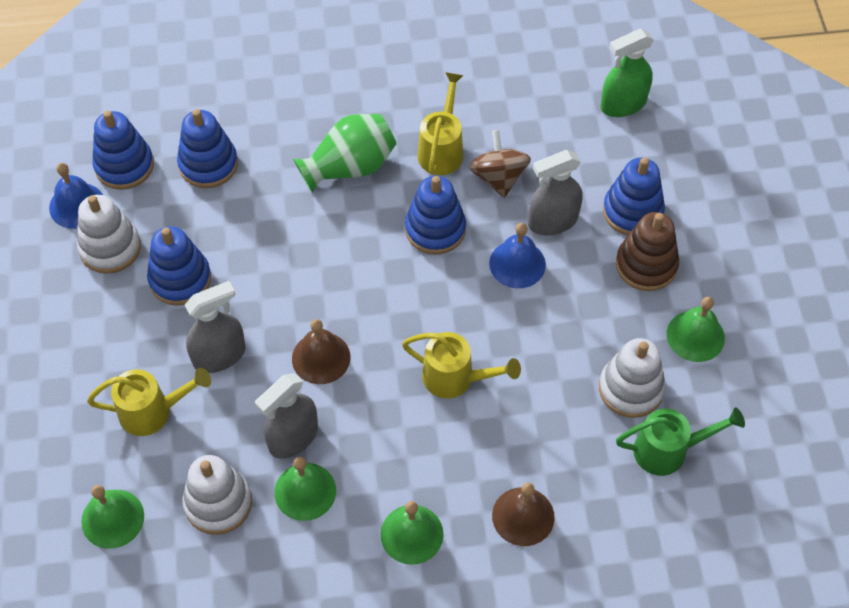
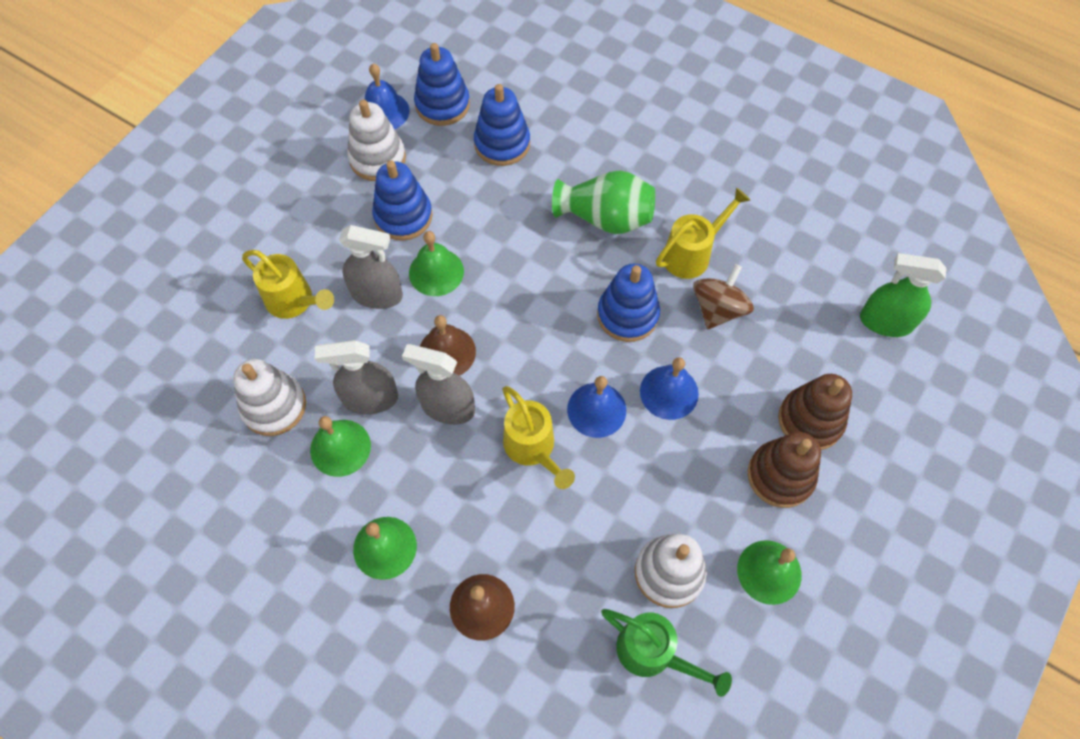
camera: 40 degrees right, 5 degrees up
(112, 518) = (196, 359): green bell -> green bell (436, 272)
(476, 315) = (596, 409): none -> blue bell
(553, 221) = (731, 378): grey spray bottle -> grey spray bottle (448, 407)
(632, 211) = (810, 420): blue stacking toy -> brown stacking toy

